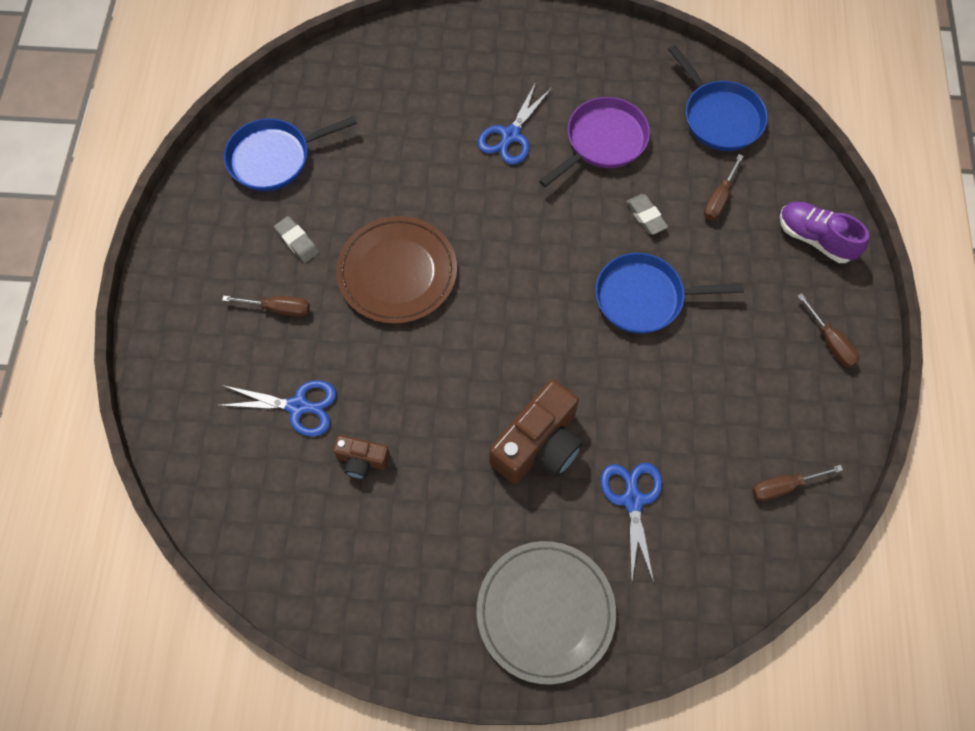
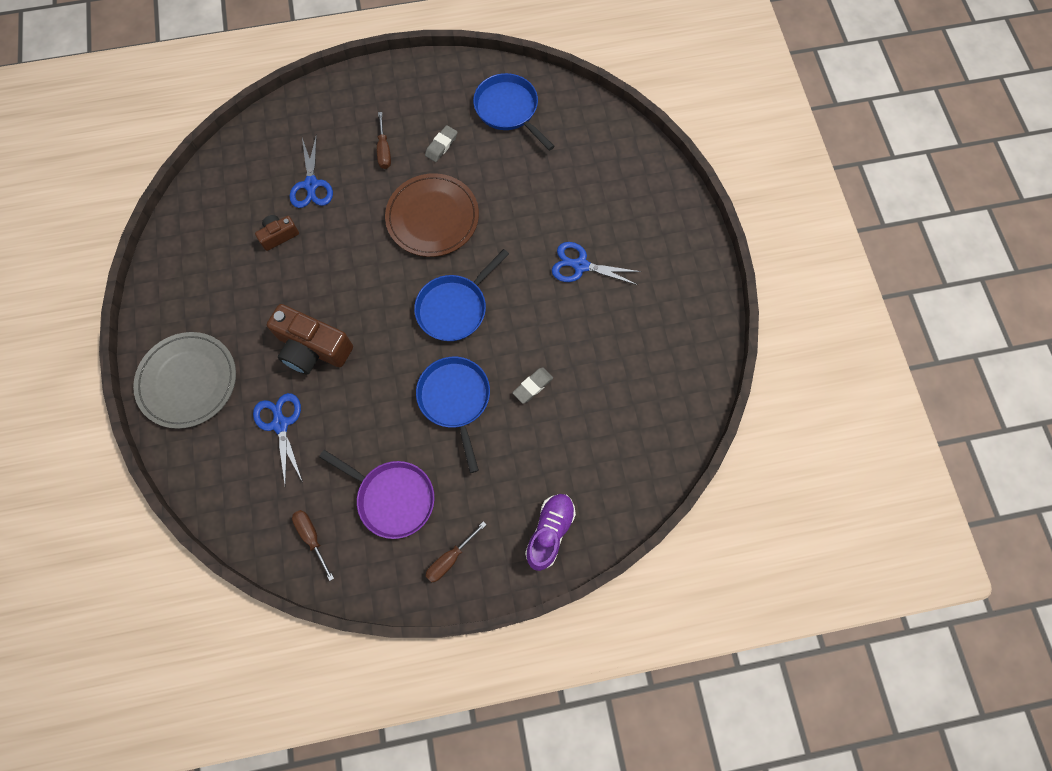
camera: 75 degrees right, 5 degrees up
(362, 460) = (279, 235): brown camera -> brown camera turned 60 degrees clockwise
(602, 141) = (597, 337): purple pan -> purple pan (392, 498)
(632, 500) = (280, 424): blue scissors -> blue scissors turned 90 degrees counterclockwise
(719, 117) = (654, 429): blue pan -> blue pan (454, 308)
(719, 198) = (567, 443): brown screwdriver -> none

